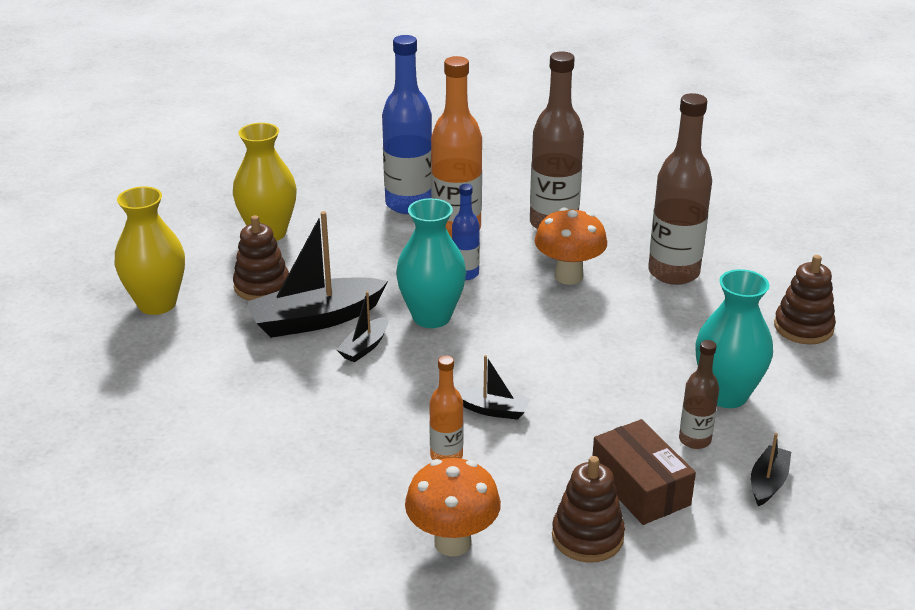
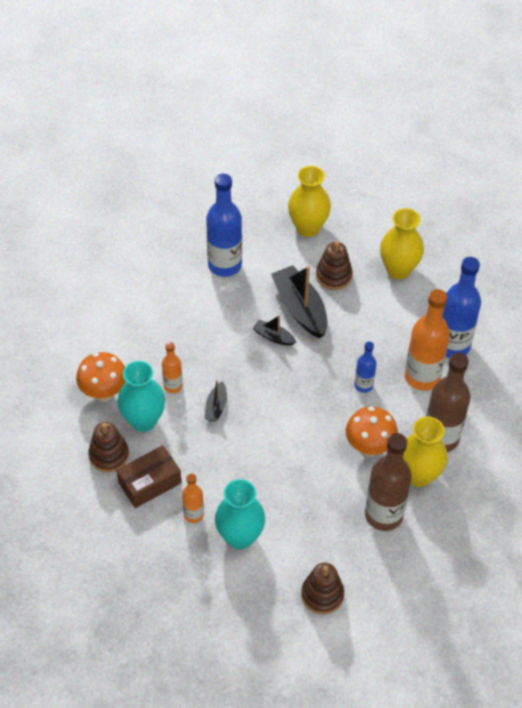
camera: 85 degrees right, 20 degrees up
(202, 390) = (224, 265): none -> blue bottle
(431, 317) = (310, 369): turquoise vase -> turquoise vase (143, 420)
(611, 243) = (418, 475): none -> yellow vase
(694, 440) = (193, 514): brown bottle -> orange bottle
(768, 482) = (155, 551): black boat -> none

